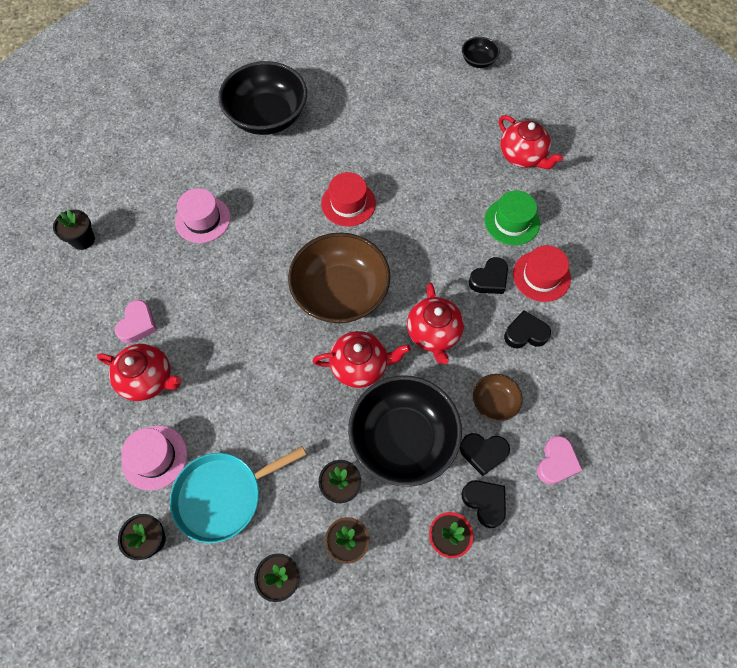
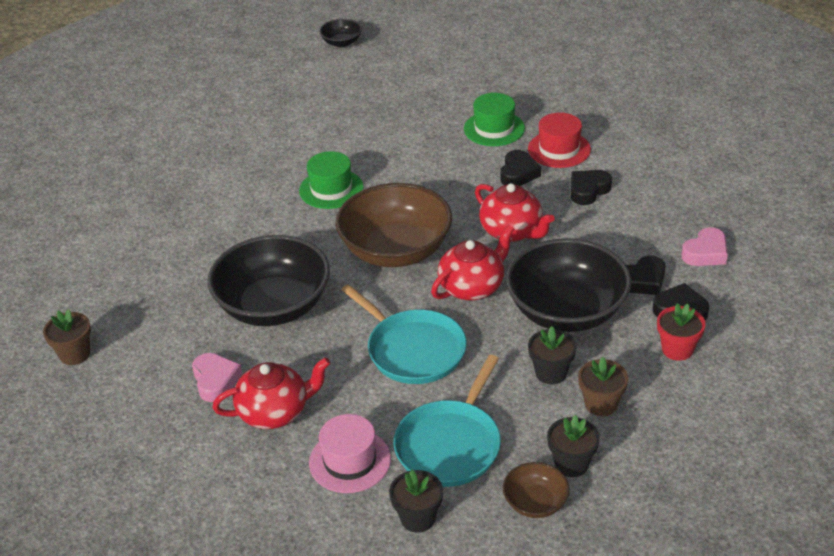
camera: 35 degrees left, 25 degrees down
(83, 240) = (75, 354): black flower pot -> brown flower pot
(202, 219) = (194, 272): pink hat -> none
(267, 117) = (175, 170): black bowl -> black bowl (274, 306)
(272, 393) = (412, 350): none -> turquoise pan
(348, 203) = (331, 189): red hat -> green hat
(494, 402) = (614, 245): brown bowl -> brown bowl (535, 503)
(522, 156) = (454, 84): red teapot -> none
(556, 462) = (705, 253): pink heart -> pink heart turned 60 degrees clockwise

